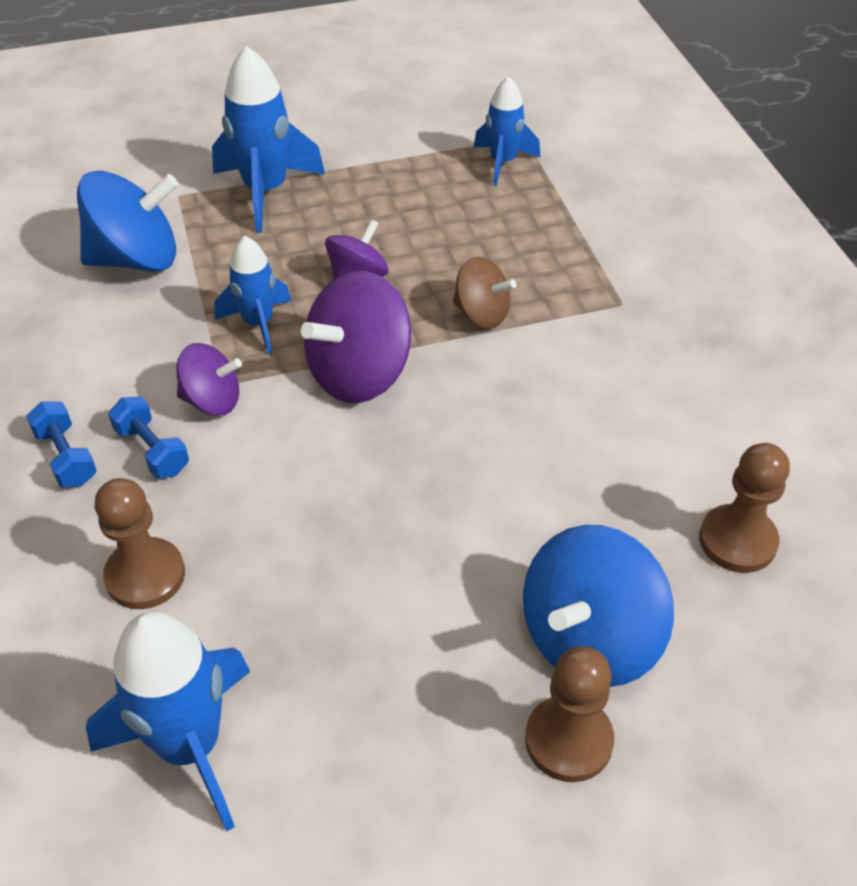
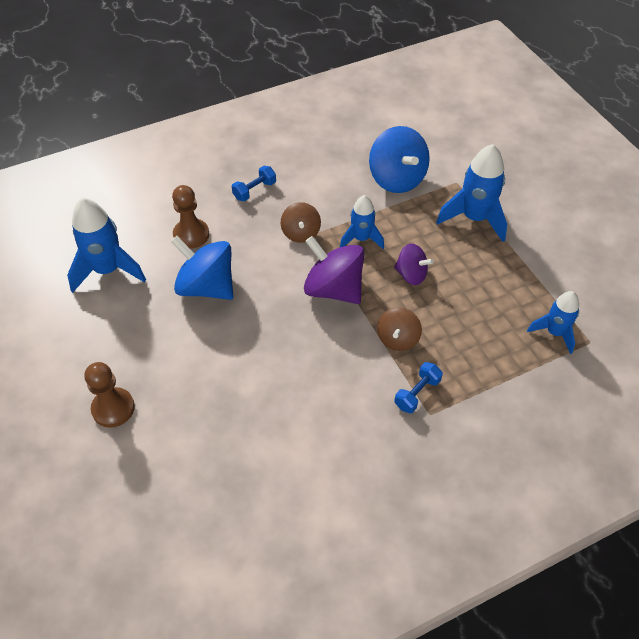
camera: 80 degrees right, 5 degrees up
(152, 450) = (264, 219): blue dumbbell -> blue dumbbell (417, 393)
(212, 401) = (301, 233): purple spinning top -> brown spinning top
(589, 638) = (170, 413): blue spinning top -> blue spinning top (206, 287)
(737, 541) = (242, 484): brown pawn -> none

